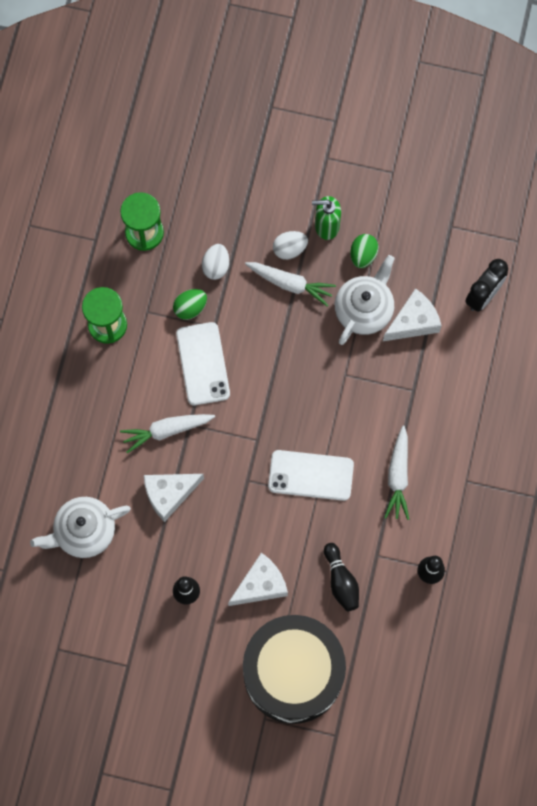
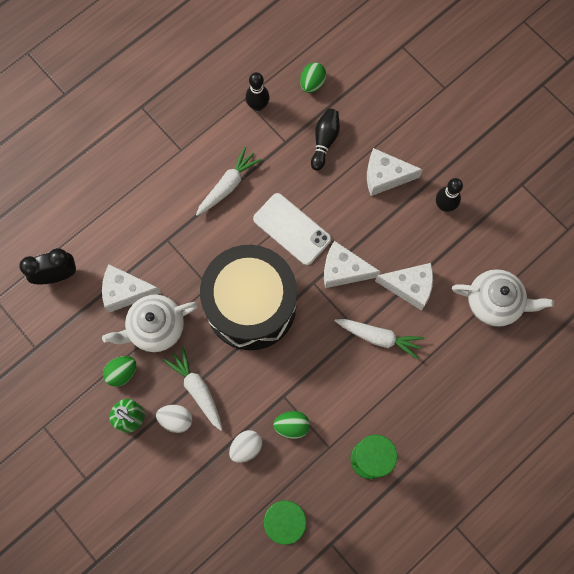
camera: 145 degrees left, 0 degrees up
(203, 364) = (314, 372): white phone -> none
(238, 469) = (343, 270): none -> white cheese
(293, 673) = (403, 103): black drum -> black drum (251, 305)
(394, 632) = (312, 83): none -> green egg

